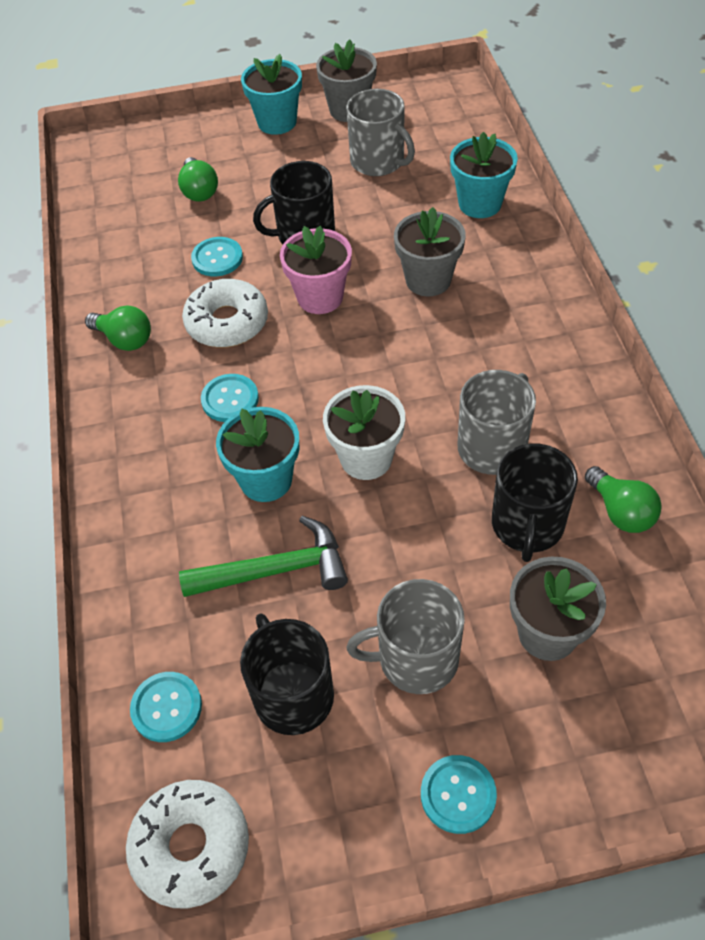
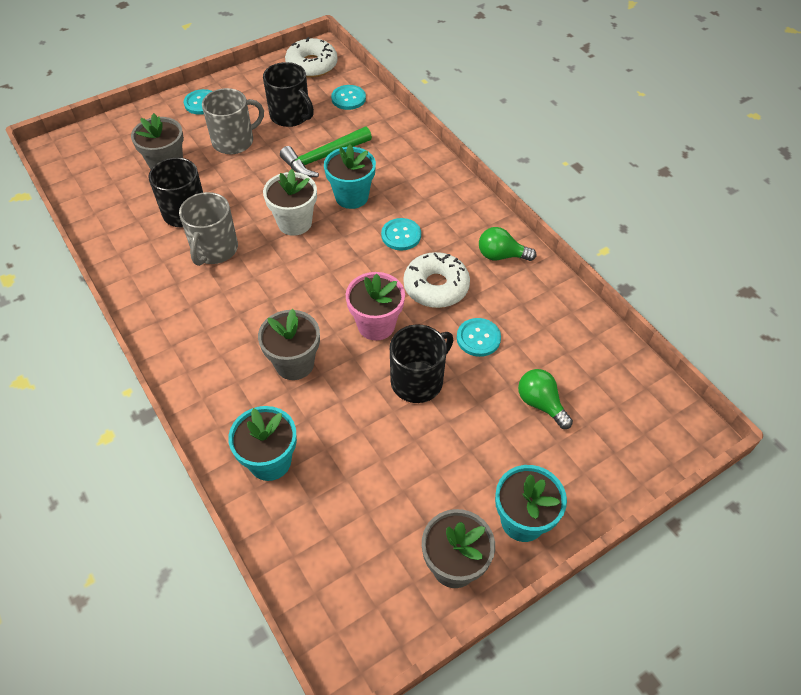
camera: 155 degrees right, 0 degrees up
(378, 161) = (388, 491): grey mug -> none
(620, 512) = (128, 232): green light bulb -> none

